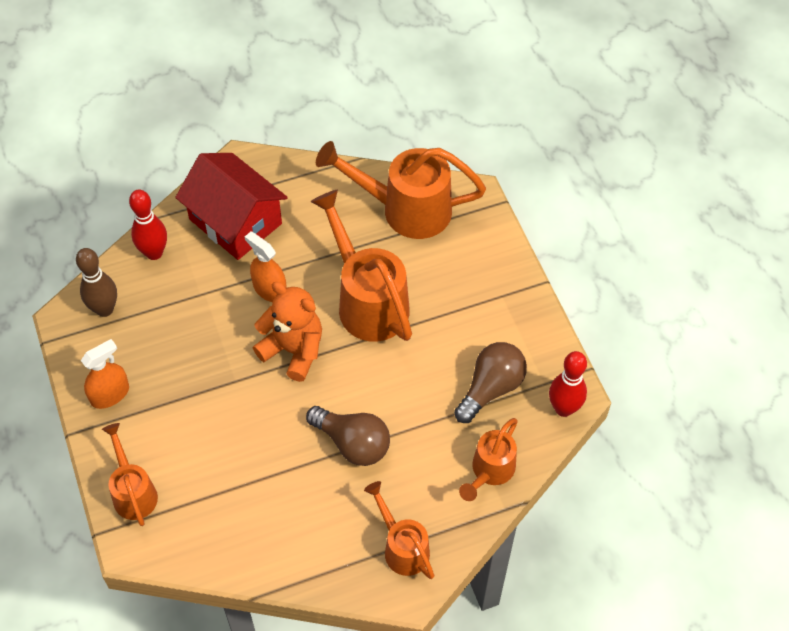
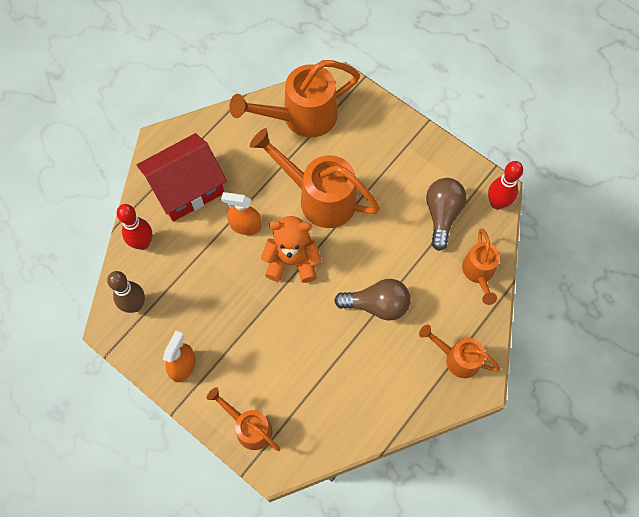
camera: 30 degrees left, 10 degrees up
(235, 221) = (187, 188): red house -> red house turned 45 degrees counterclockwise

